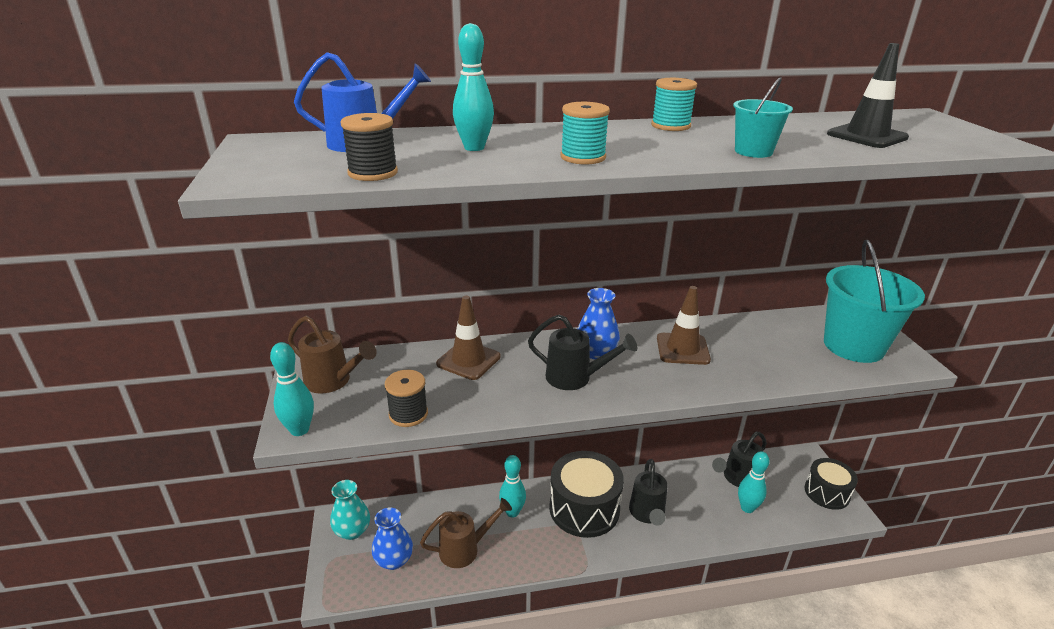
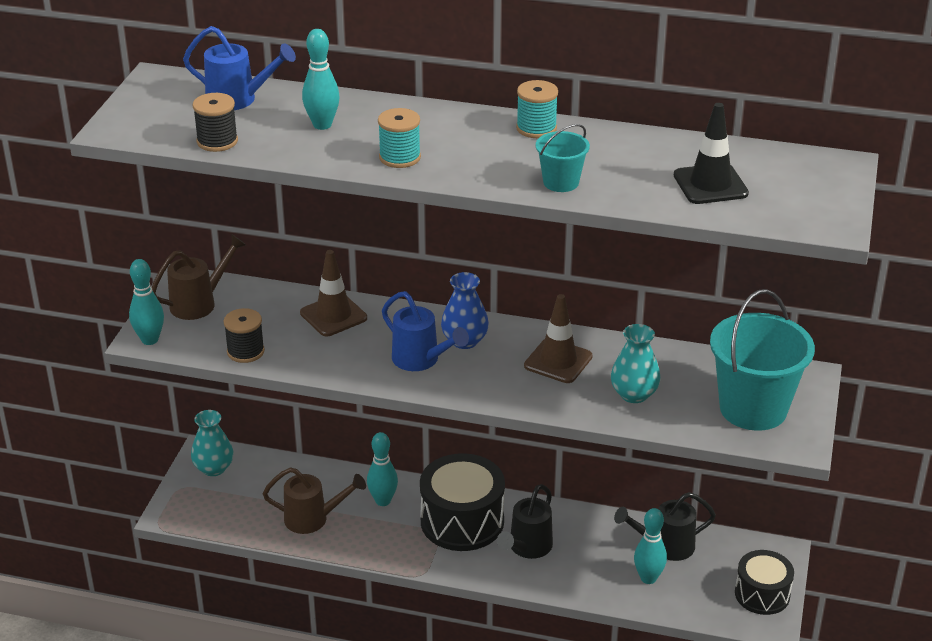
camera: 25 degrees right, 5 degrees up
(332, 381) = (199, 303): brown watering can -> brown watering can turned 90 degrees counterclockwise
(394, 560) = (239, 506): blue vase -> none
(574, 378) = (420, 360): black watering can -> blue watering can
(764, 359) = (634, 394): none -> turquoise vase

